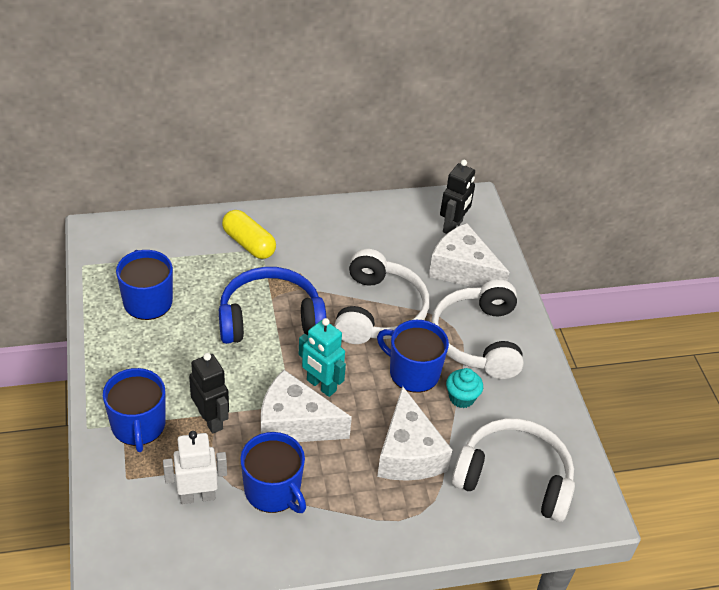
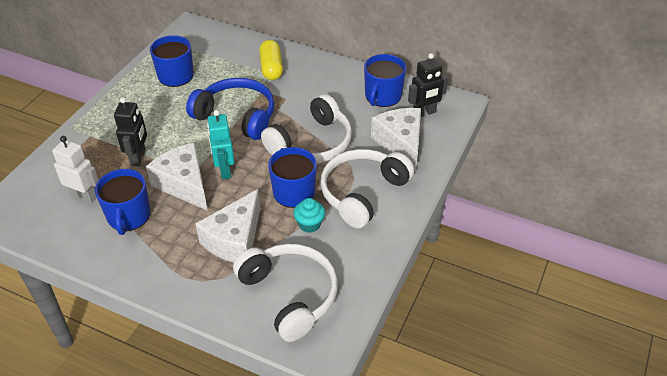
camera: 40 degrees right, 0 degrees up
(138, 426) = (96, 141): blue mug -> blue mug (382, 96)

